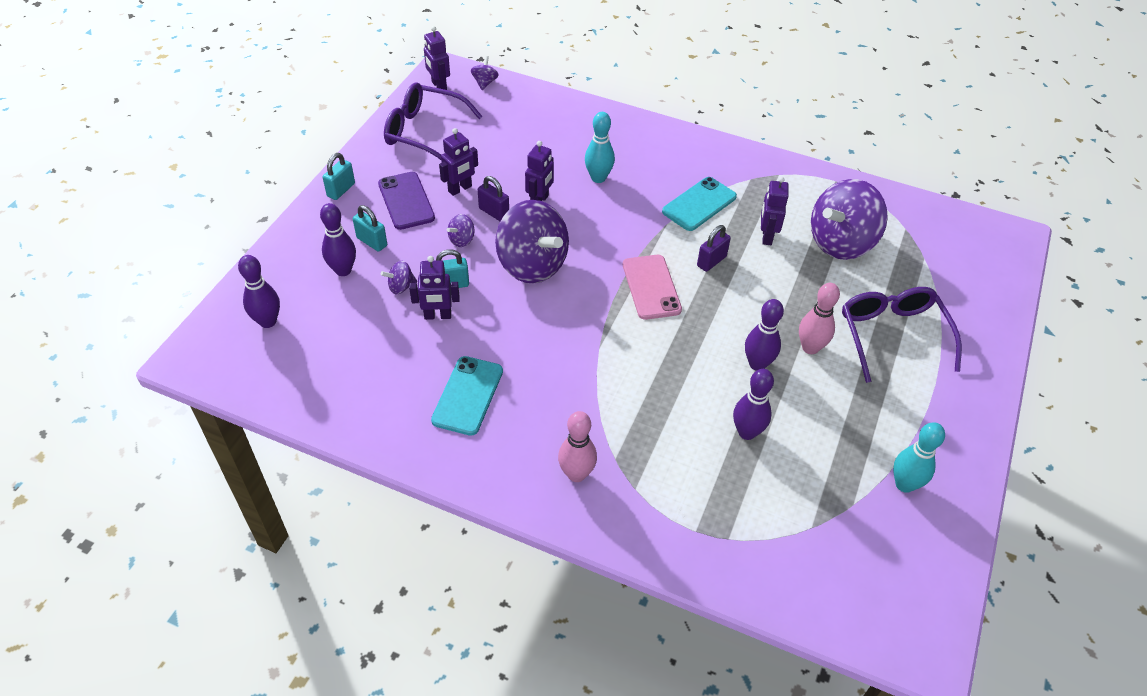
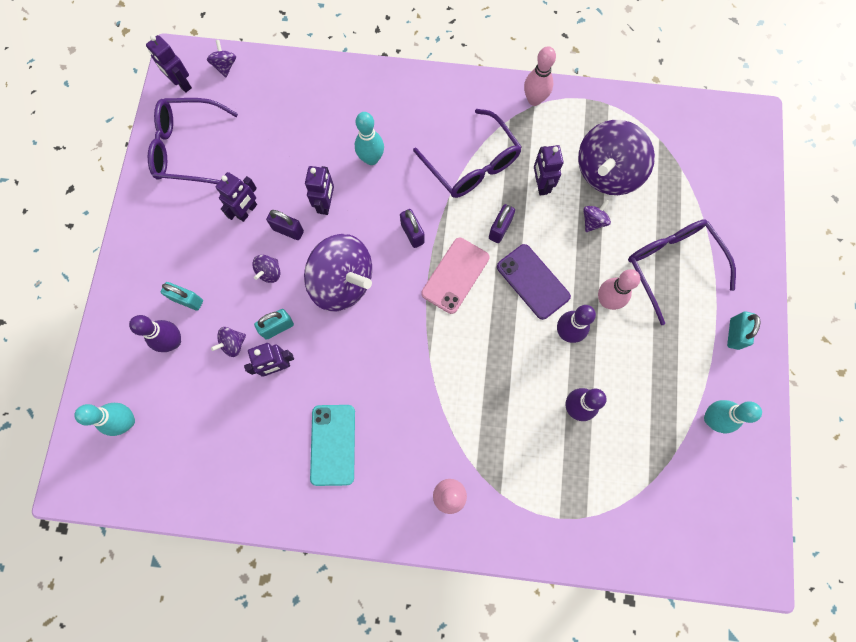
camera: 15 degrees left, 25 degrees up
(268, 321) = (127, 421): purple bowling pin -> turquoise bowling pin
(341, 190) = (135, 246): turquoise padlock -> turquoise padlock (734, 334)
(406, 201) = (202, 241): purple phone -> purple phone (533, 281)
(618, 244) = (412, 233): none -> purple padlock
(651, 287) = (455, 275): pink phone -> pink phone turned 60 degrees clockwise
(699, 204) = (472, 164): turquoise phone -> purple glasses
(780, 170) = (534, 100): none -> pink bowling pin
(814, 278) = (593, 221): none -> purple spinning top

